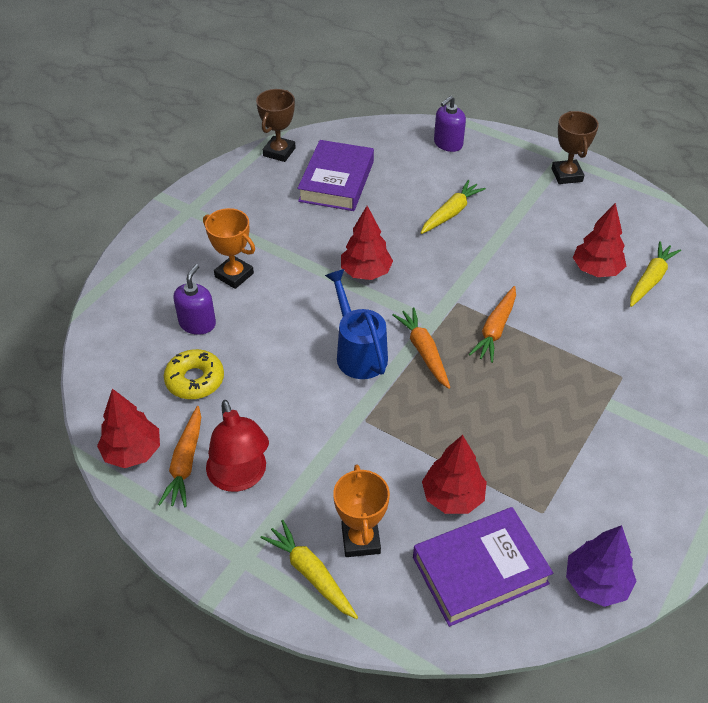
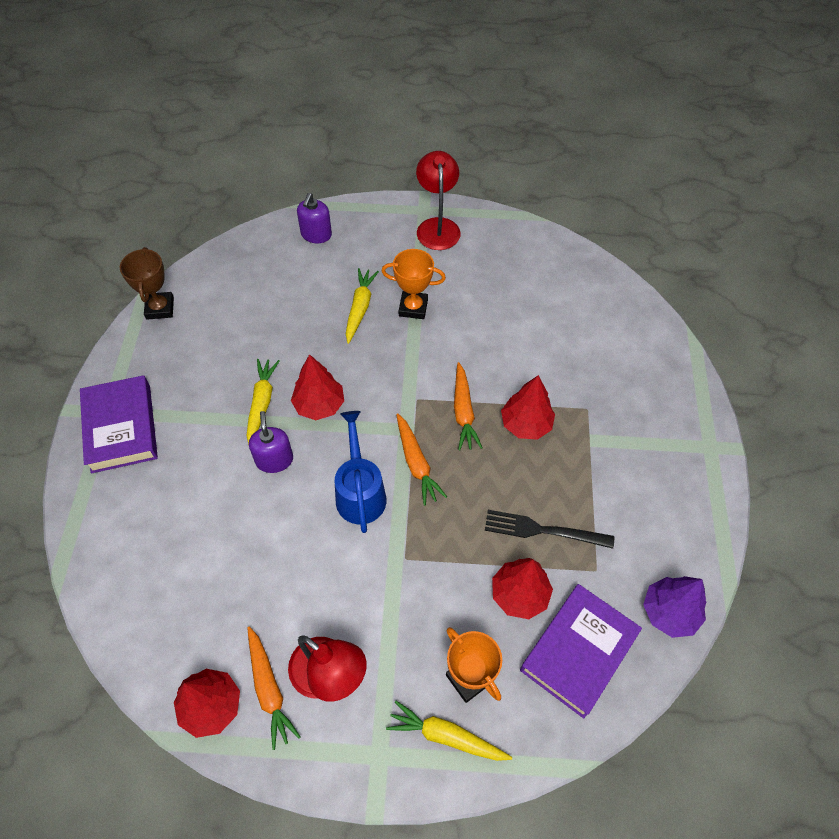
camera: 30 degrees left, 10 degrees up
(195, 380) = (225, 597): yellow donut -> none
(197, 323) = (191, 535): purple soap dispenser -> purple soap dispenser (274, 460)
(234, 275) = (196, 465): orange trophy -> orange trophy (413, 308)
(336, 181) = (235, 318): purple book -> purple book (121, 428)
(358, 352) = (360, 492): blue watering can -> blue watering can turned 45 degrees clockwise
(424, 351) = (416, 463): orange carrot -> orange carrot turned 150 degrees counterclockwise
(510, 456) = (542, 530): none -> black fork
(567, 175) = (437, 226): brown trophy -> red lamp
(596, 270) = (512, 314): red tree -> red tree (525, 424)
(650, 279) = (559, 304): yellow carrot -> yellow carrot (262, 403)

